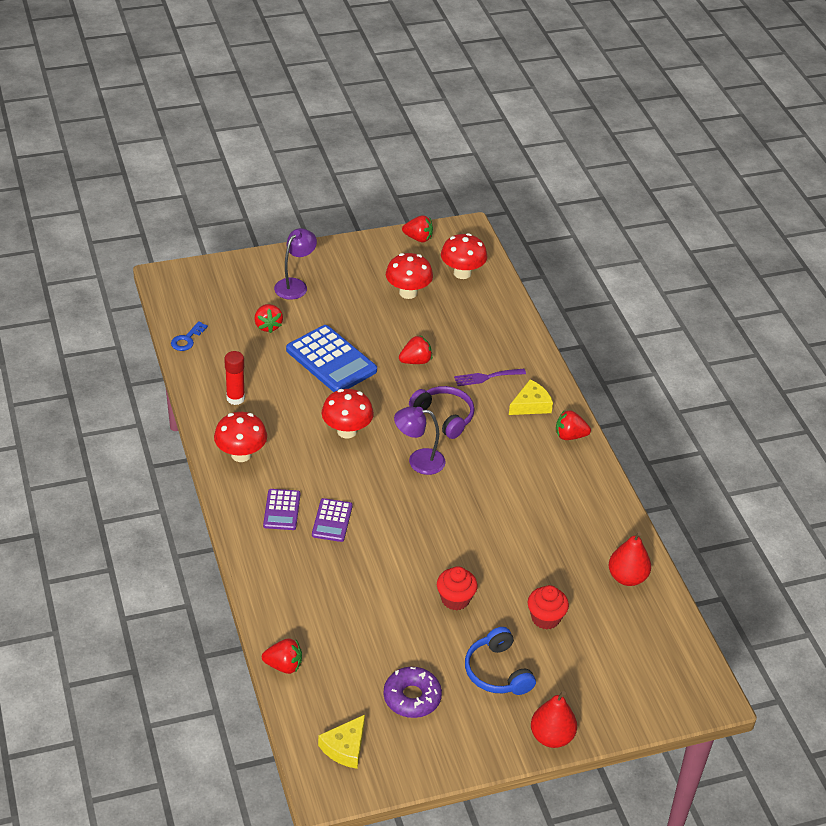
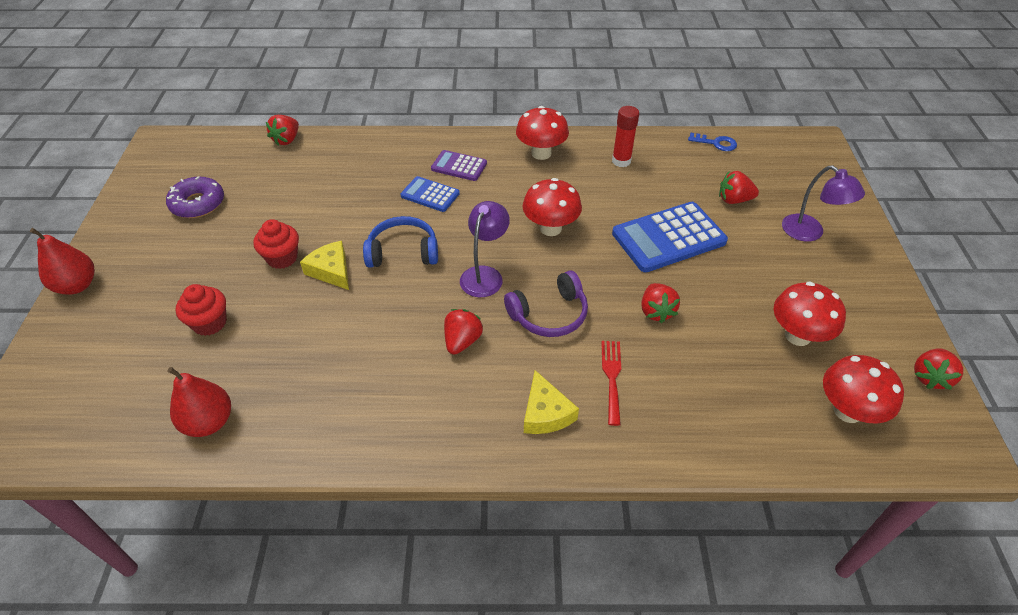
camera: 110 degrees right, 5 degrees up
(187, 339) = (716, 143): blue key -> blue key turned 150 degrees clockwise
(332, 520) = (430, 195): purple calculator -> blue calculator
(345, 747) = (184, 157): yellow cheese -> yellow cheese (331, 271)
(486, 377) = (612, 377): purple fork -> red fork
(497, 672) = (177, 266): blue headphones -> blue headphones (403, 252)
(570, 436) = (472, 441): red strawberry -> red strawberry (462, 341)

